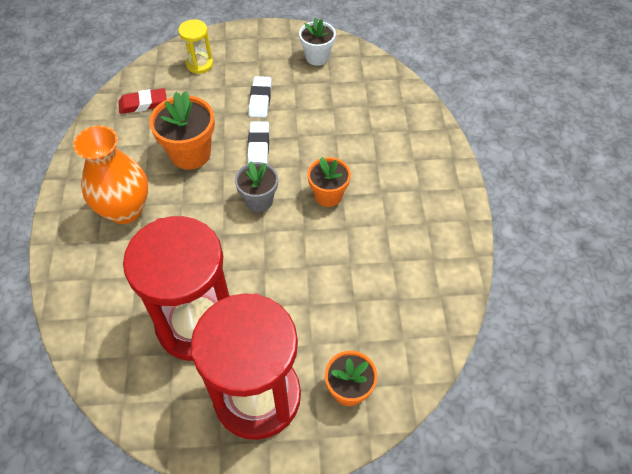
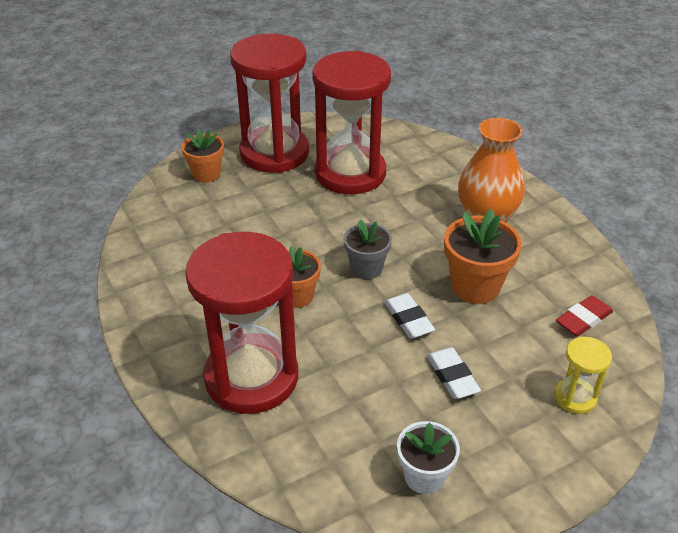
camera: 155 degrees right, 15 degrees down
(390, 144) = (251, 377): none -> red hourglass

